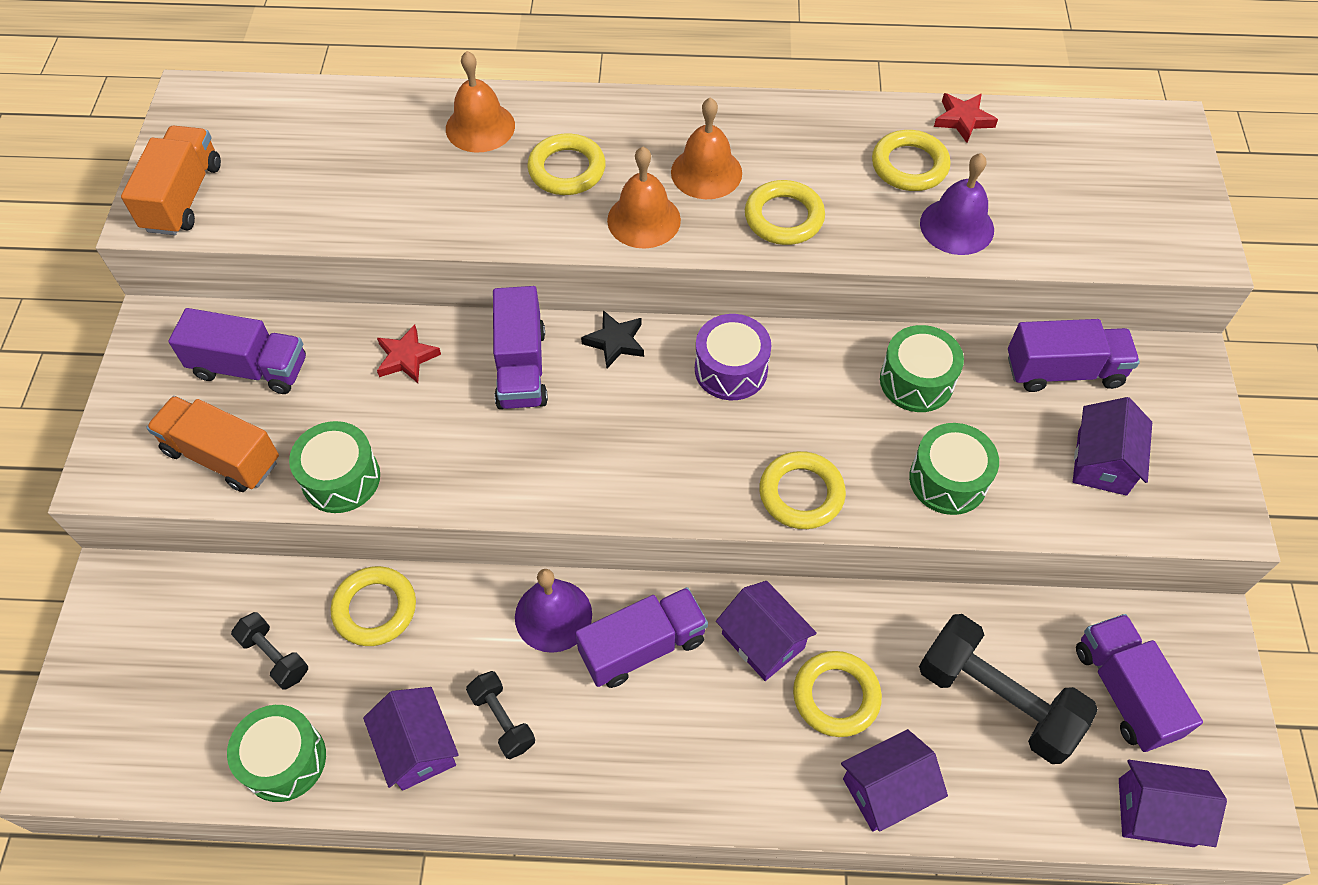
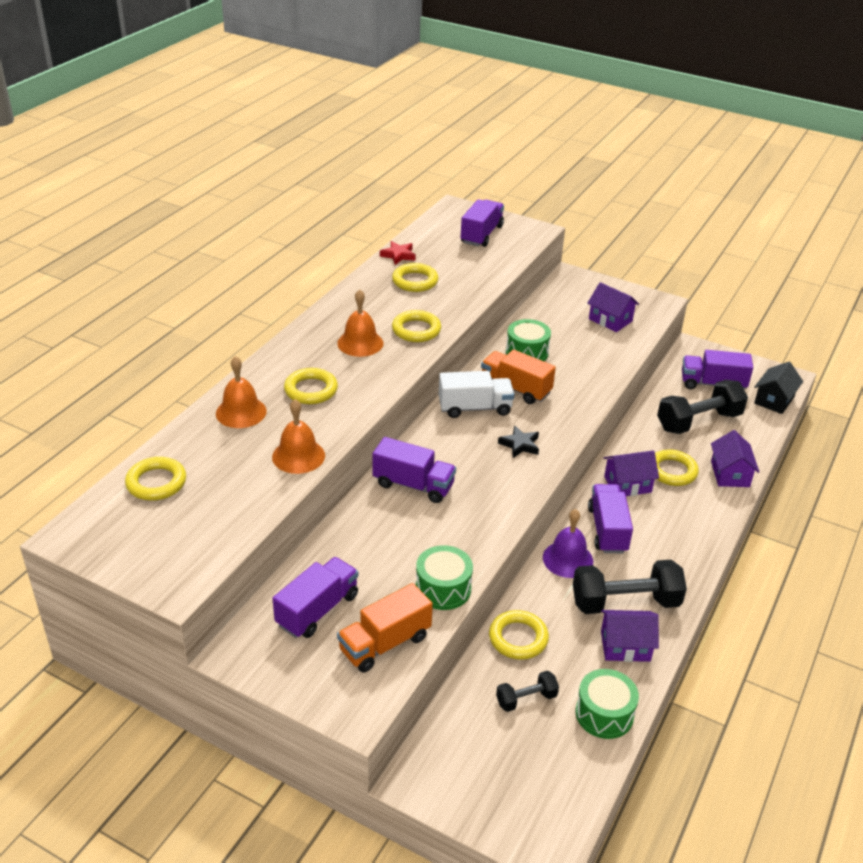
camera: 65 degrees left, 20 degrees down
(183, 197) = (173, 564): orange truck -> orange truck (515, 388)
(406, 358) = (368, 532): red star -> none
(502, 720) = (625, 602): black dumbbell -> black dumbbell, size x1.94
(615, 342) = (423, 442): black star -> black star (520, 445)
(644, 220) = (376, 375): orange bell -> orange bell (298, 456)
(731, 369) = (475, 408): purple drum -> white truck
(801, 494) = (571, 413): yellow ring -> yellow ring (156, 483)
(948, 480) = (592, 366): green drum -> none
(957, 226) = (467, 283): purple bell -> none
(1063, 371) = (552, 309): purple truck -> purple truck (481, 234)
(1155, 812) = (774, 400): purple house -> black house

